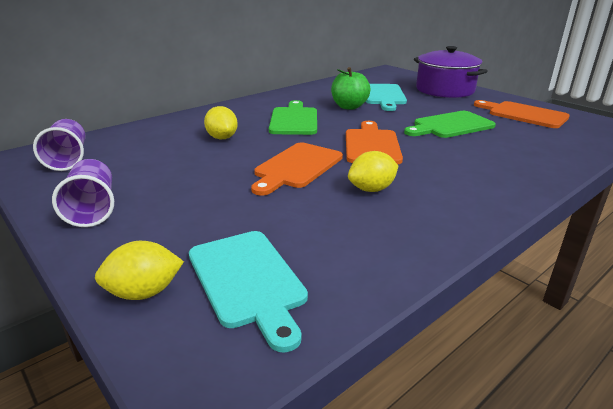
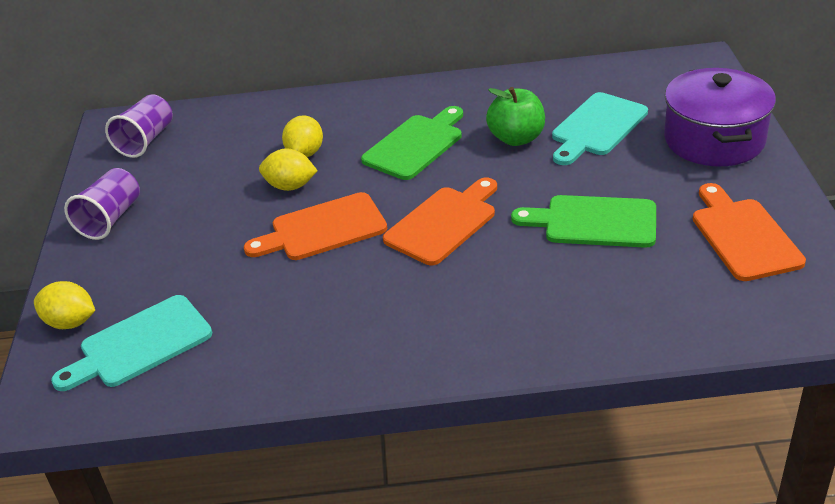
camera: 40 degrees right, 10 degrees up
(248, 280) = (140, 344): turquoise cutting board -> turquoise cutting board turned 45 degrees clockwise
(371, 189) = (352, 290): yellow lemon -> yellow lemon (290, 186)

